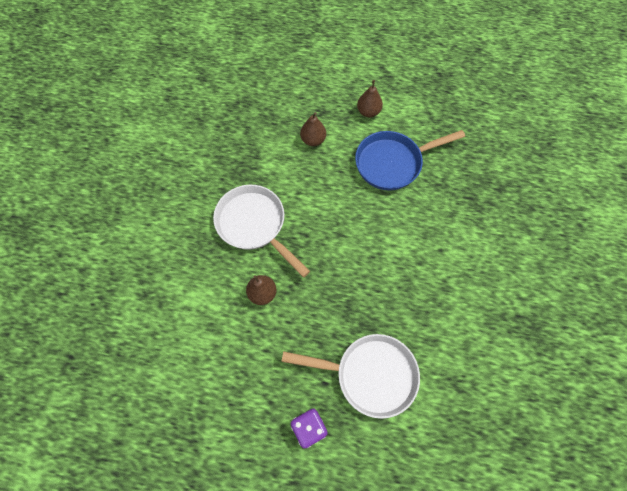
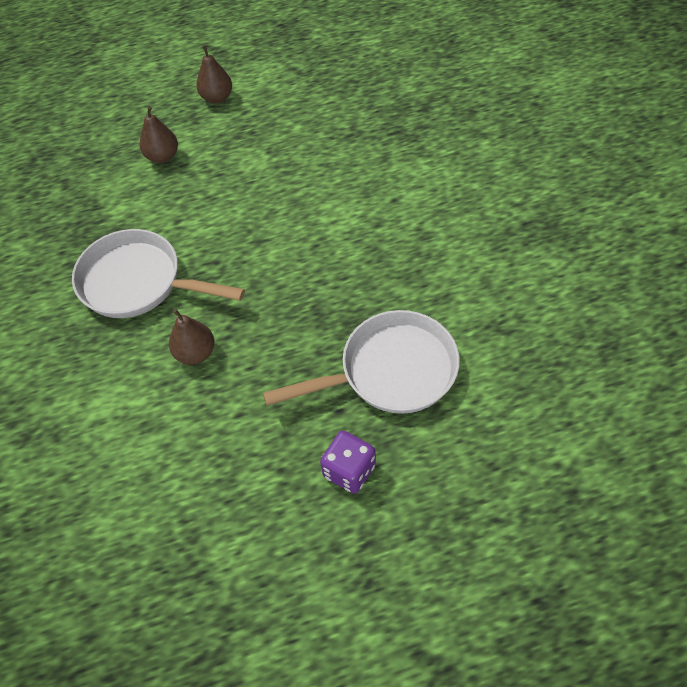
camera: 25 degrees left, 10 degrees down
(392, 163) = (280, 137): blue pan -> none

